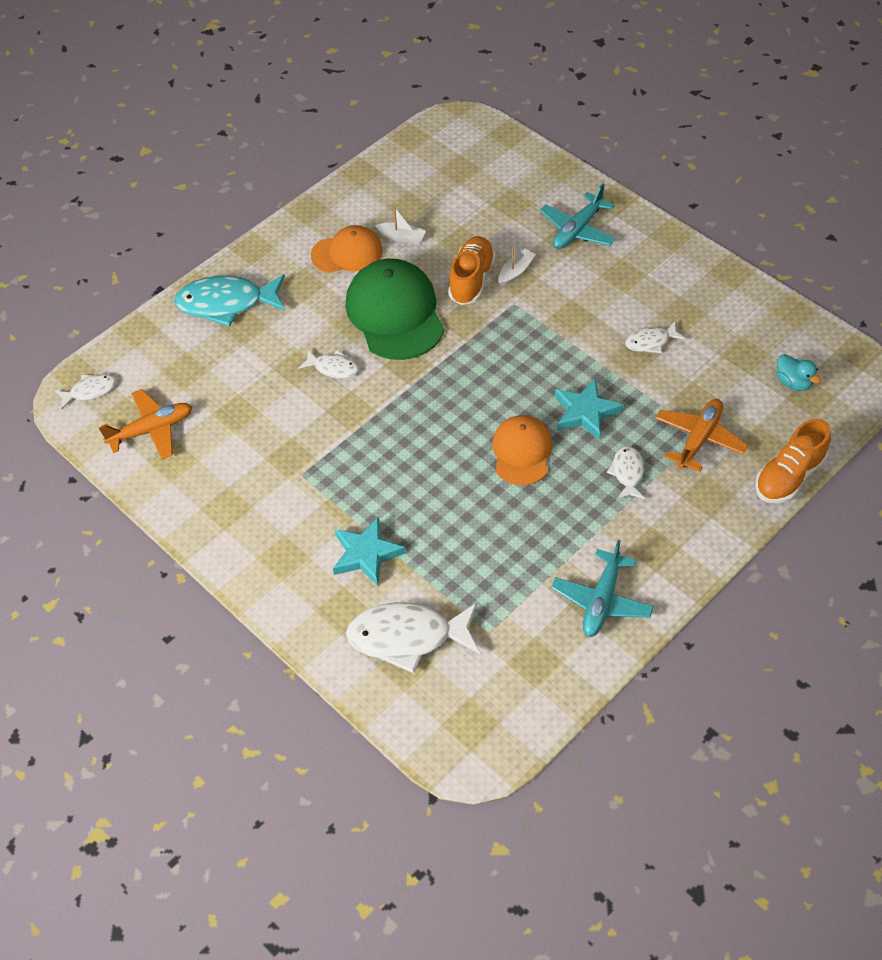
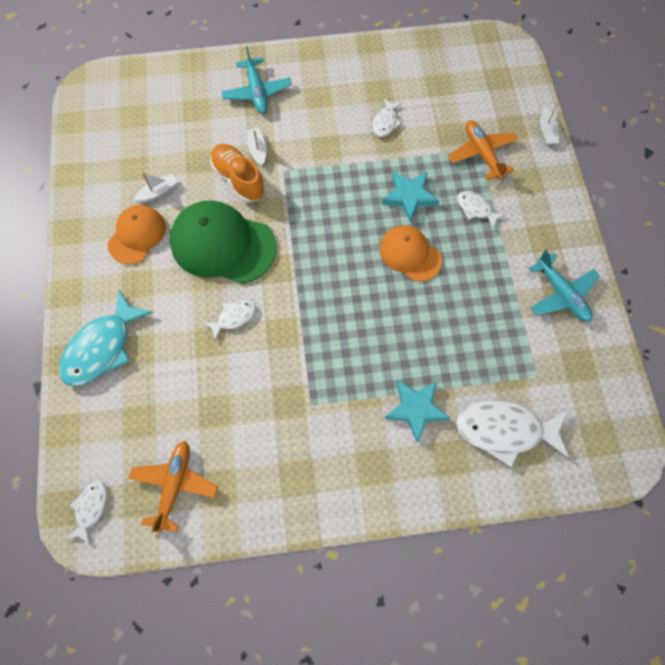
camera: 55 degrees left, 15 degrees up
(407, 637) = (505, 430): white fish -> white fish turned 60 degrees clockwise
(789, 476) = (546, 131): orange shoe -> white boat
(793, 382) = (481, 78): turquoise duck -> none

